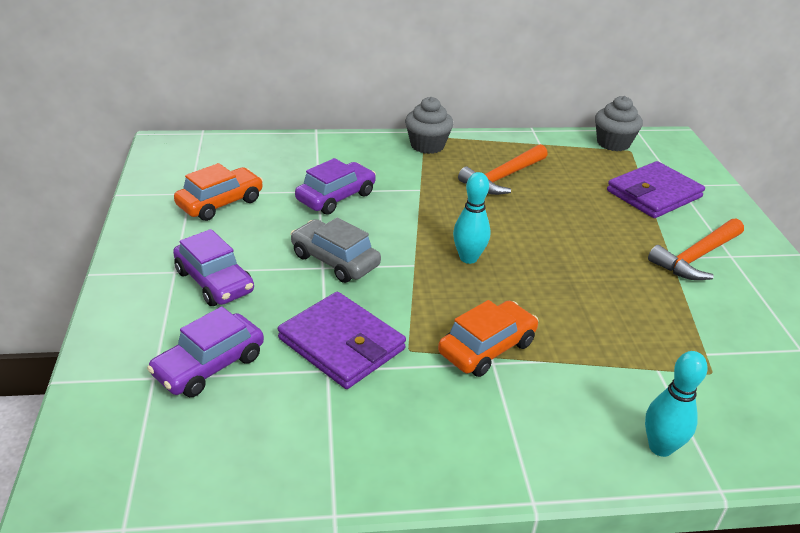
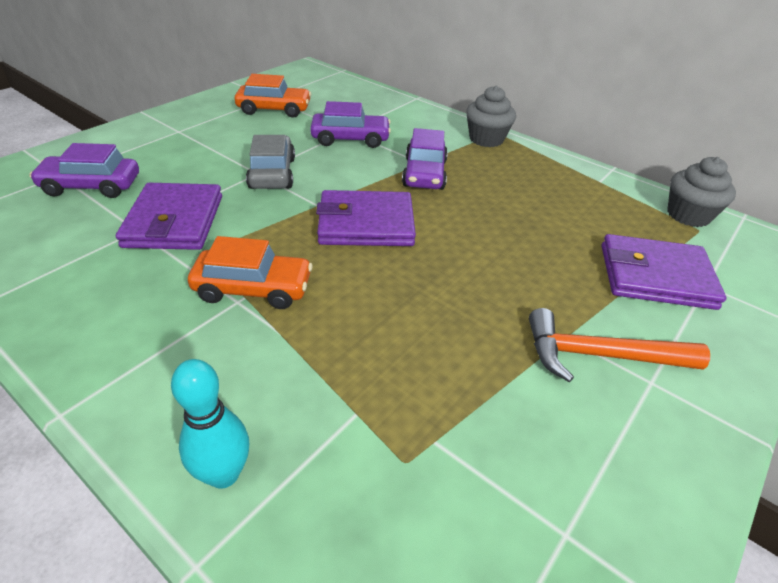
camera: 45 degrees right, 5 degrees up
(214, 281) = (185, 147): purple car -> purple car (424, 174)
(468, 258) = (366, 224): turquoise bowling pin -> purple wallet
(503, 177) = (510, 188): orange hammer -> none

